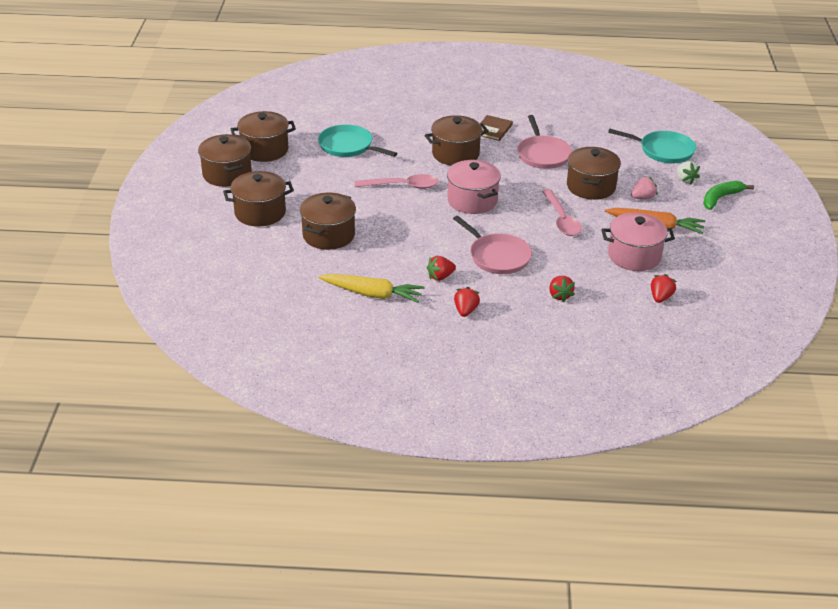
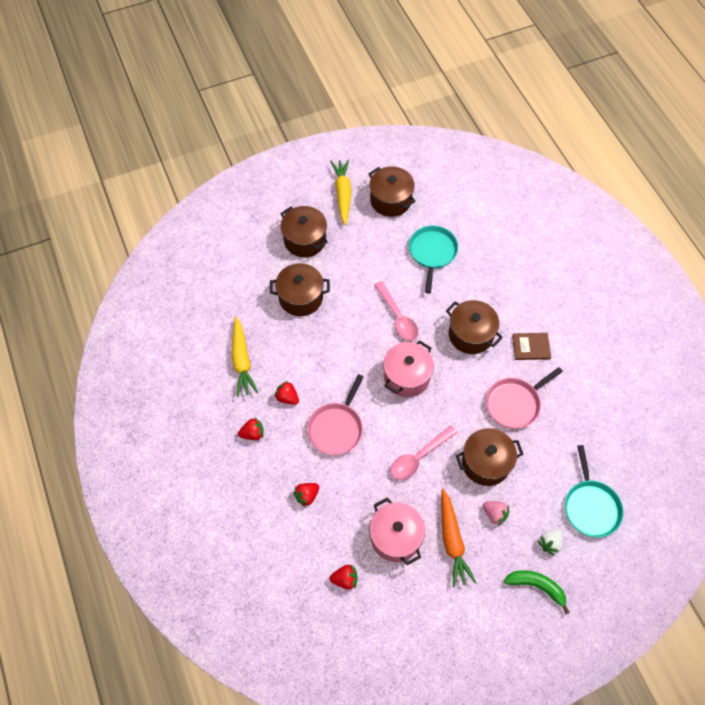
camera: 65 degrees right, 25 degrees up
(227, 174) = (343, 194): brown pot -> yellow carrot

